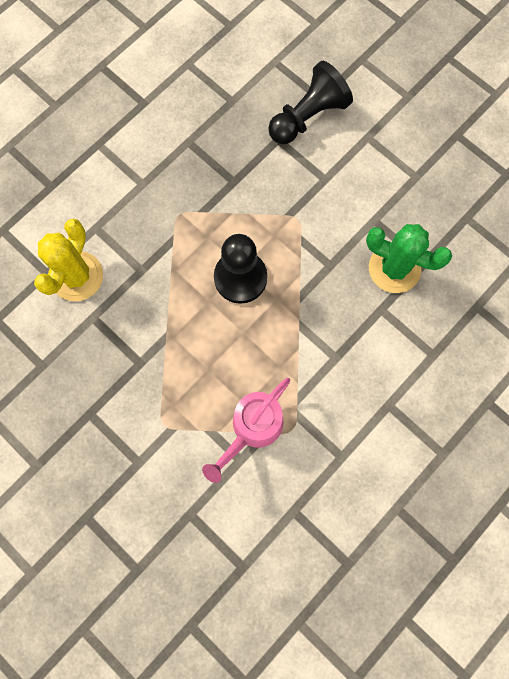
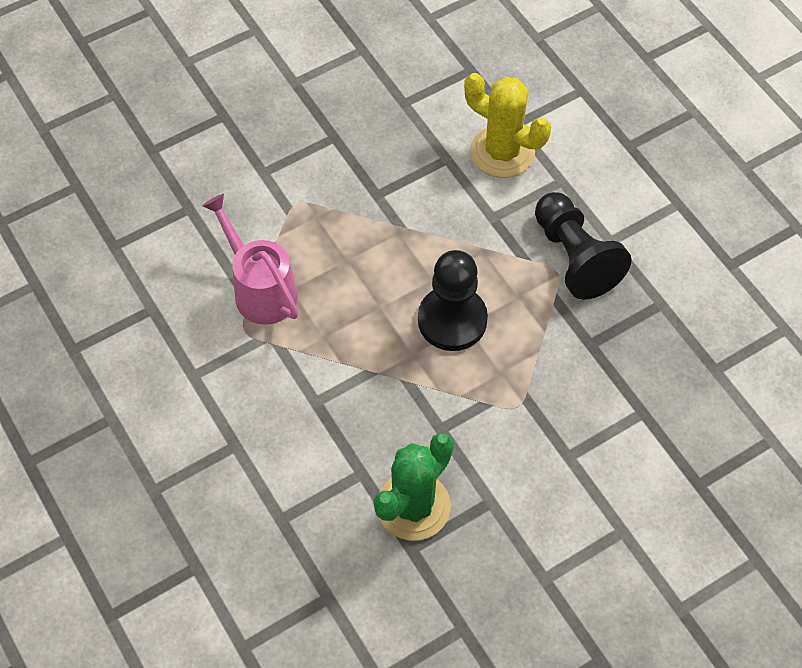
camera: 105 degrees right, 15 degrees down
(308, 117) = (670, 459): black pawn -> black pawn (574, 257)

